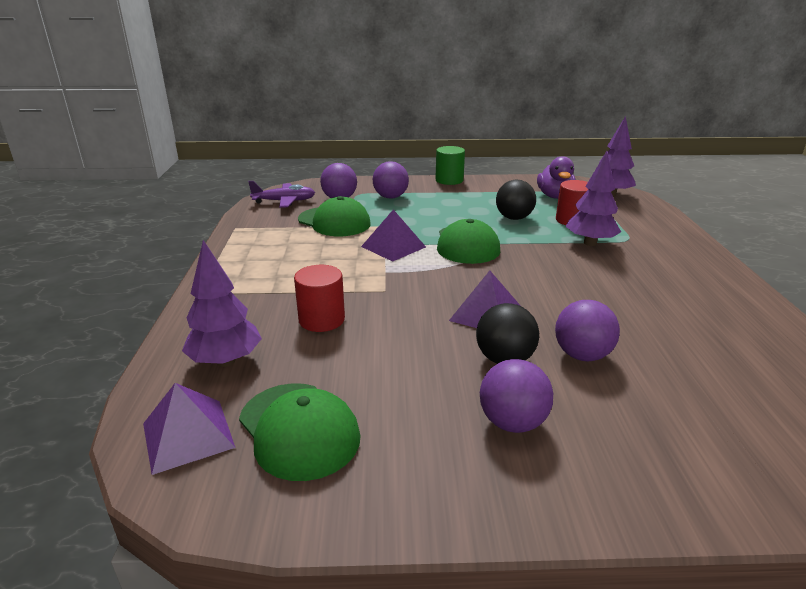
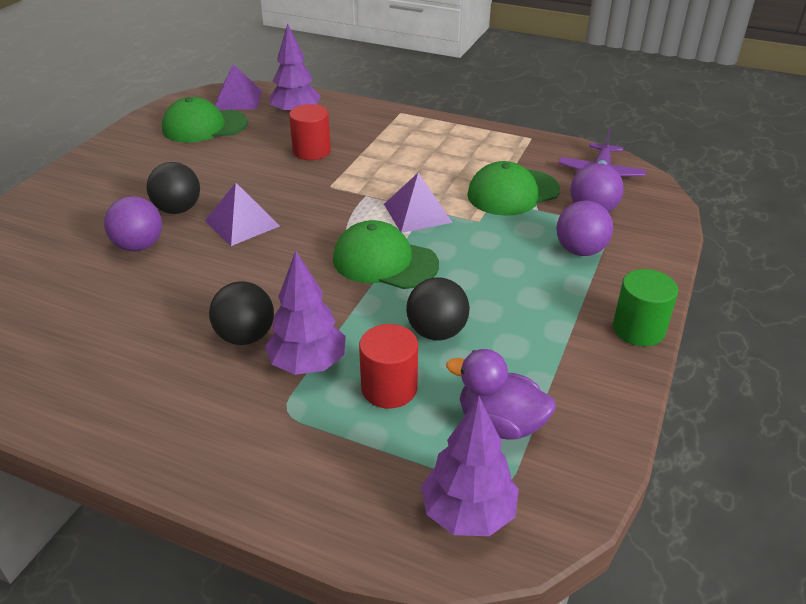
camera: 115 degrees right, 10 degrees up
(512, 422) = (122, 189): purple ball -> none
(600, 267) = (245, 336): none -> black ball

